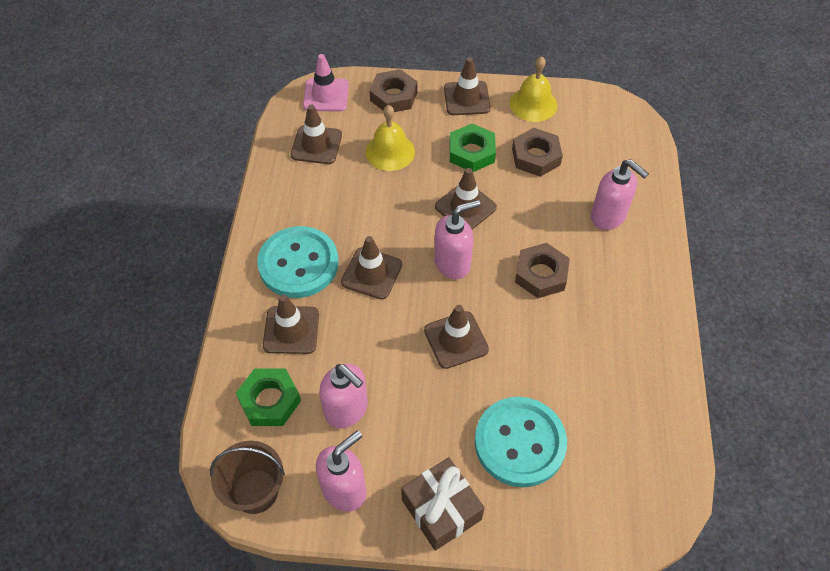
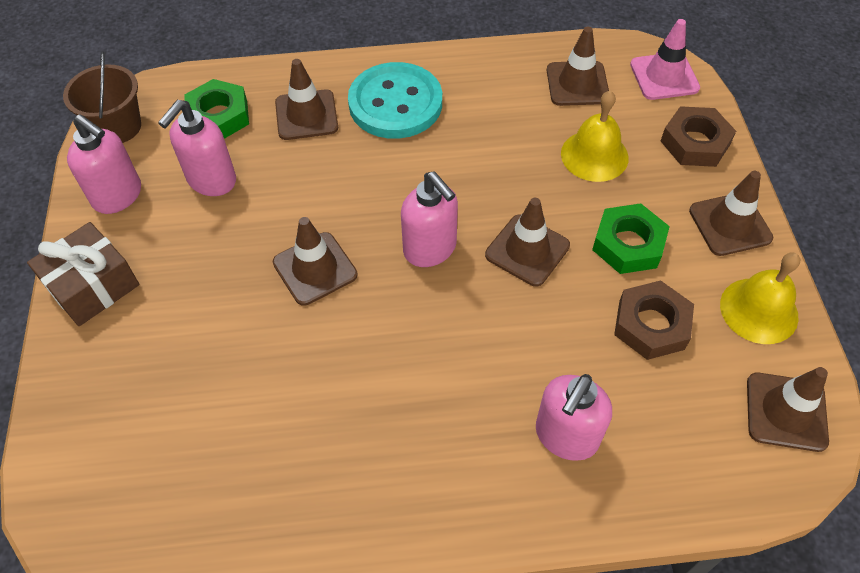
camera: 80 degrees right, 0 degrees up
(371, 273) = (396, 170): brown traffic cone -> brown traffic cone (786, 412)
(519, 443) = (176, 355): turquoise button -> none
(541, 274) = (435, 353): brown nut -> none

